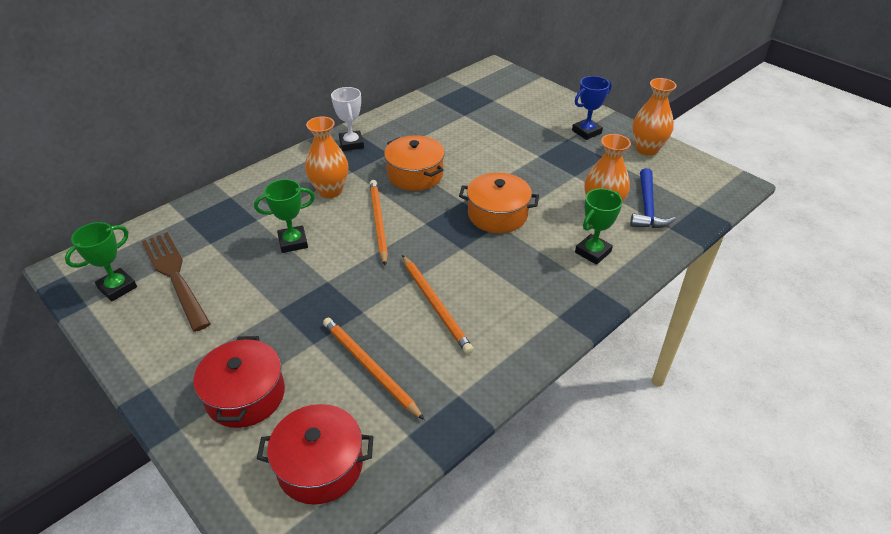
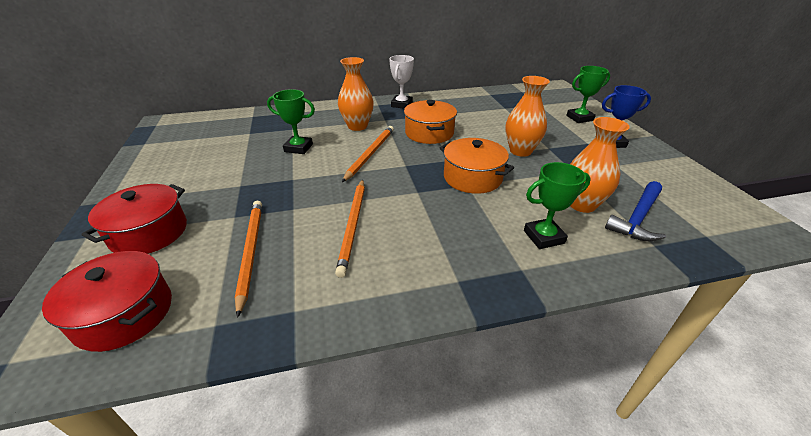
camera: 30 degrees right, 5 degrees down
(117, 287) = (171, 140): green trophy -> green trophy (579, 118)
(175, 276) = (207, 144): brown fork -> none
(647, 149) = (670, 171): orange vase -> orange vase (520, 151)

